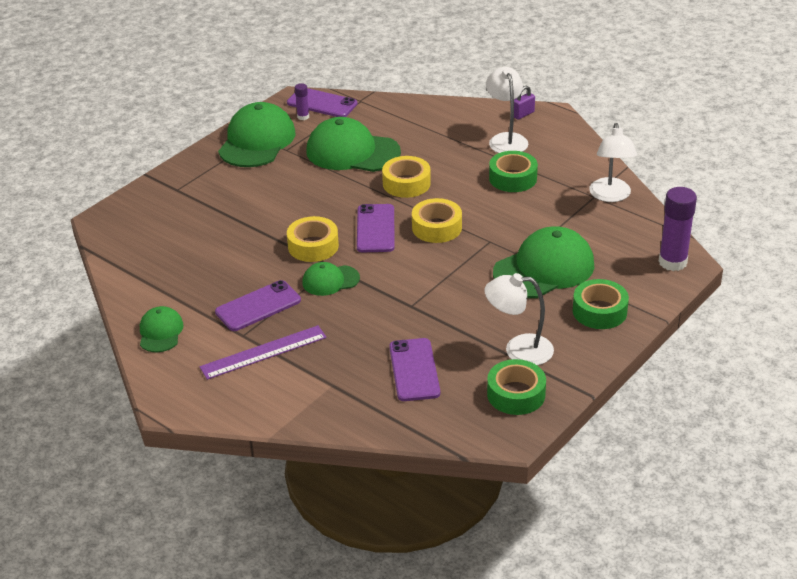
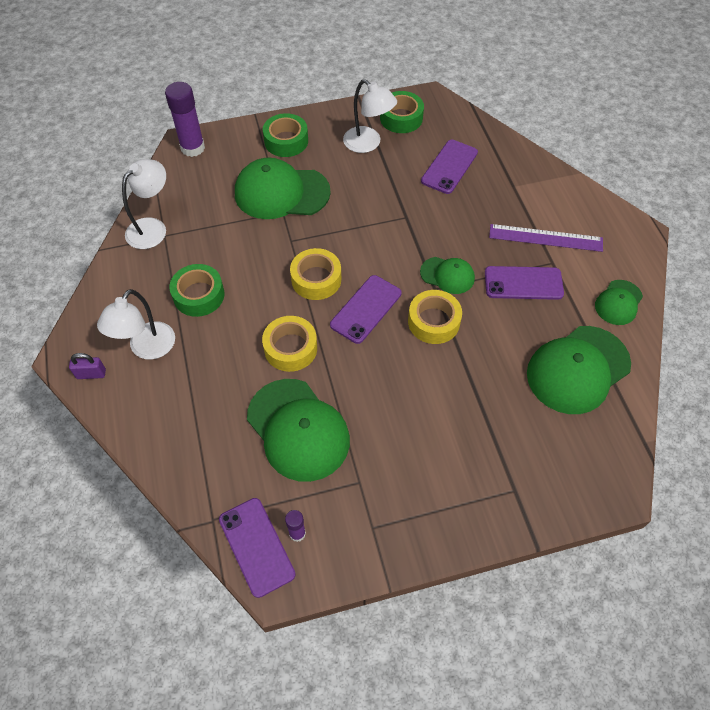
camera: 145 degrees left, 20 degrees up
(257, 141) = (379, 521): green cap -> green cap (578, 370)

